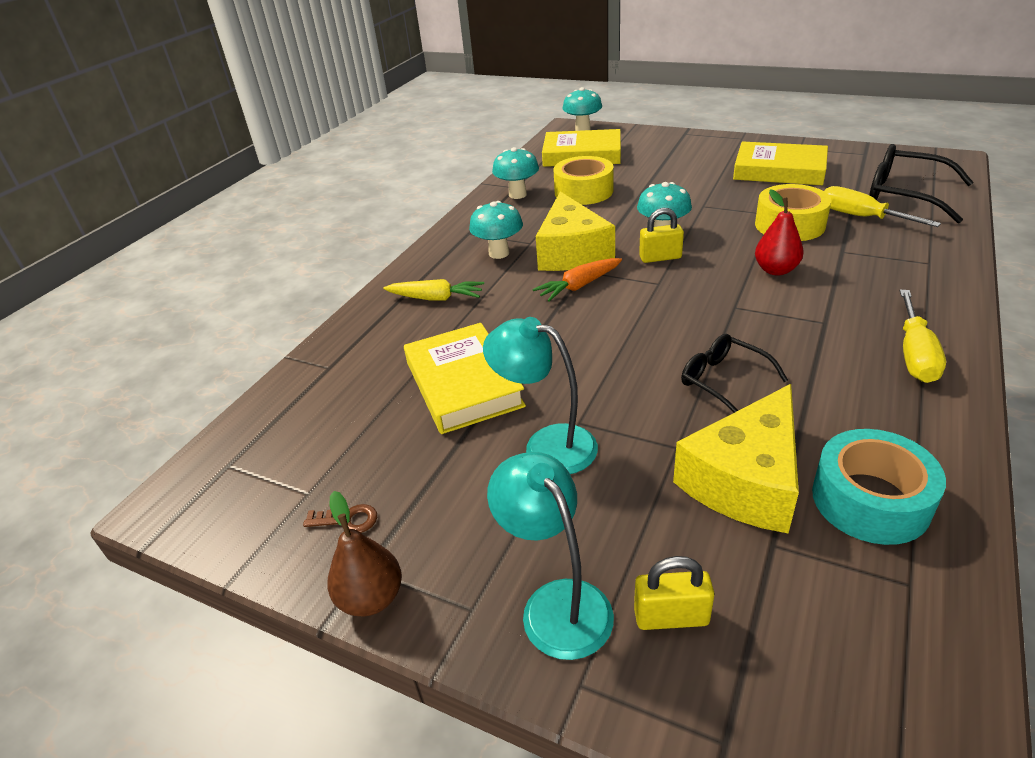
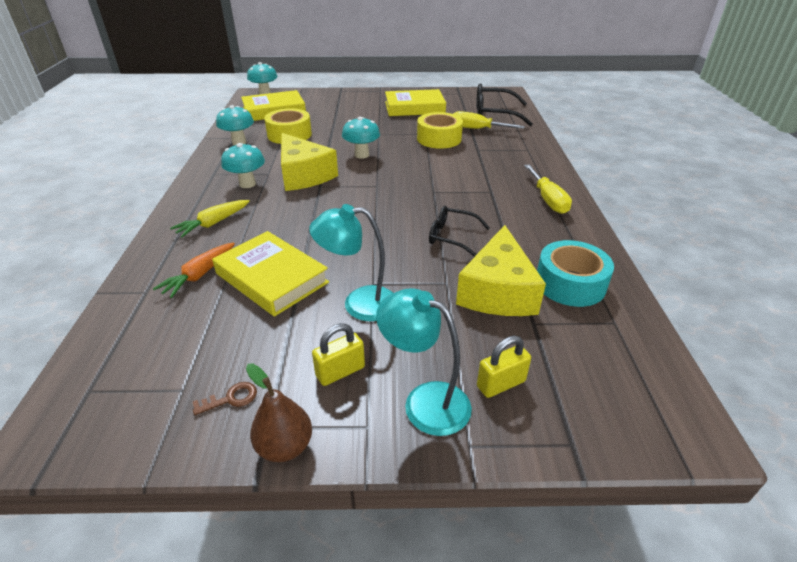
camera: 30 degrees left, 0 degrees up
(436, 298) = (213, 223): yellow carrot -> yellow carrot turned 150 degrees clockwise
(579, 286) = (322, 196): orange carrot -> orange carrot (199, 275)
(660, 257) = (368, 169): yellow padlock -> yellow padlock (340, 371)
(775, 270) = (445, 166): red pear -> none

